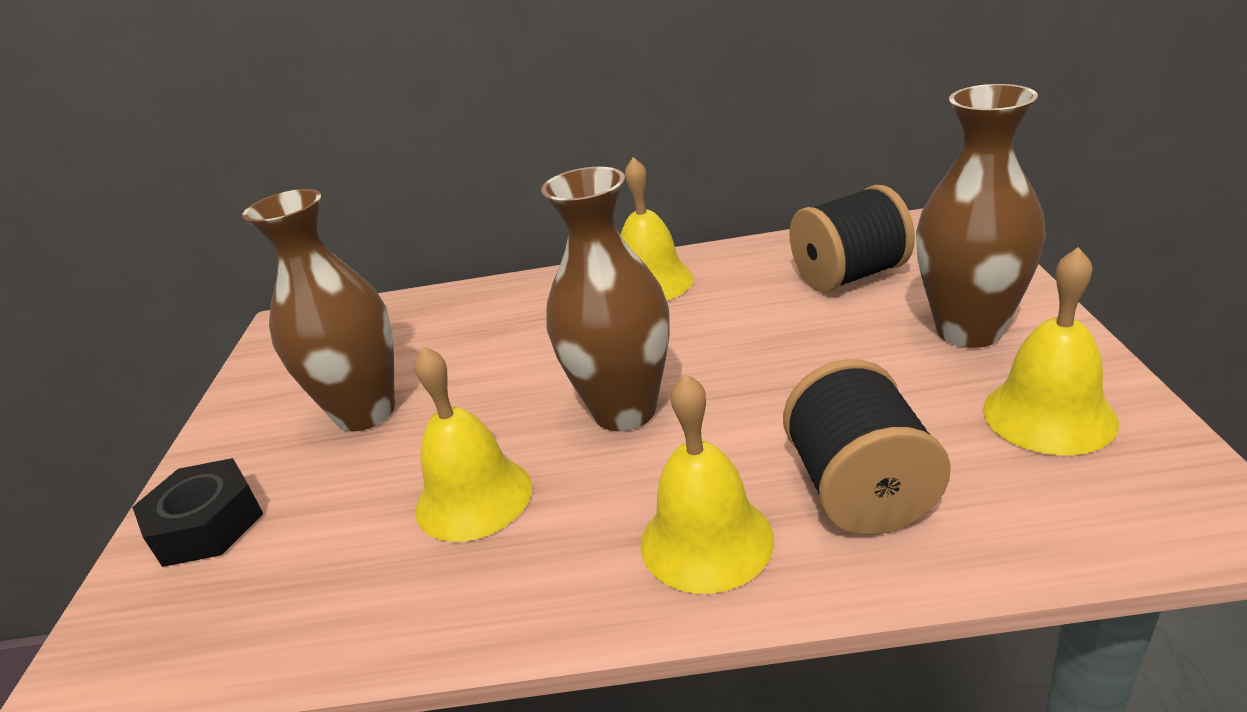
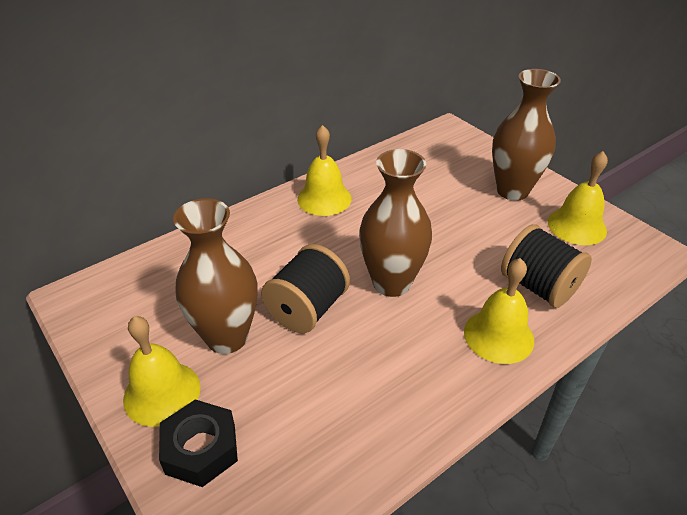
camera: 40 degrees left, 10 degrees up
(474, 497) = (360, 361): yellow bell -> yellow bell (162, 393)
(850, 276) = (431, 171): black spool -> black spool (307, 309)

